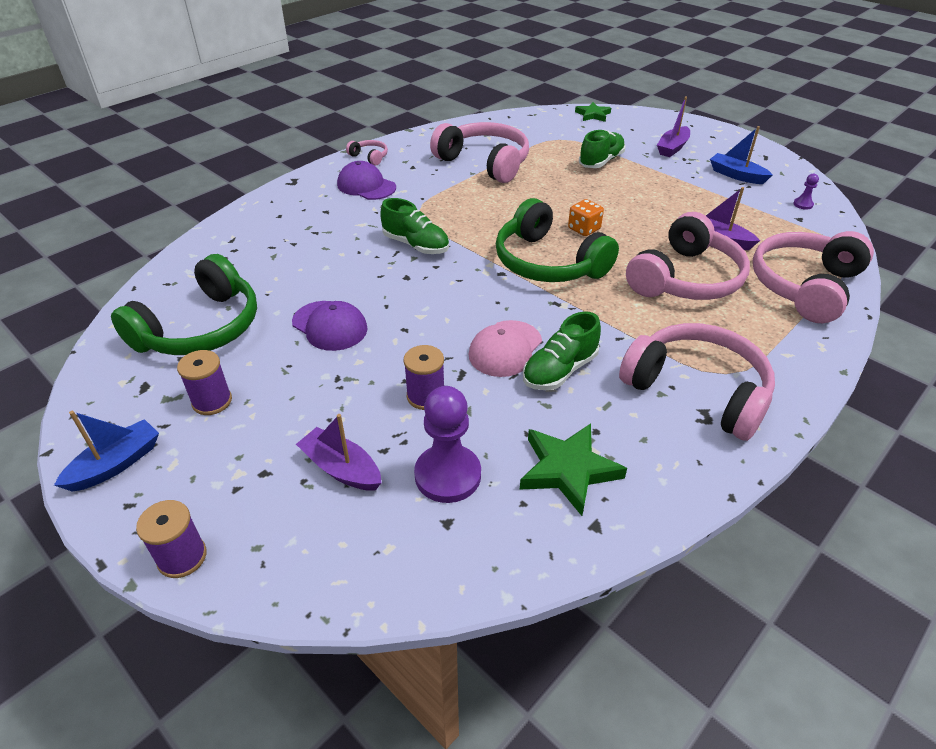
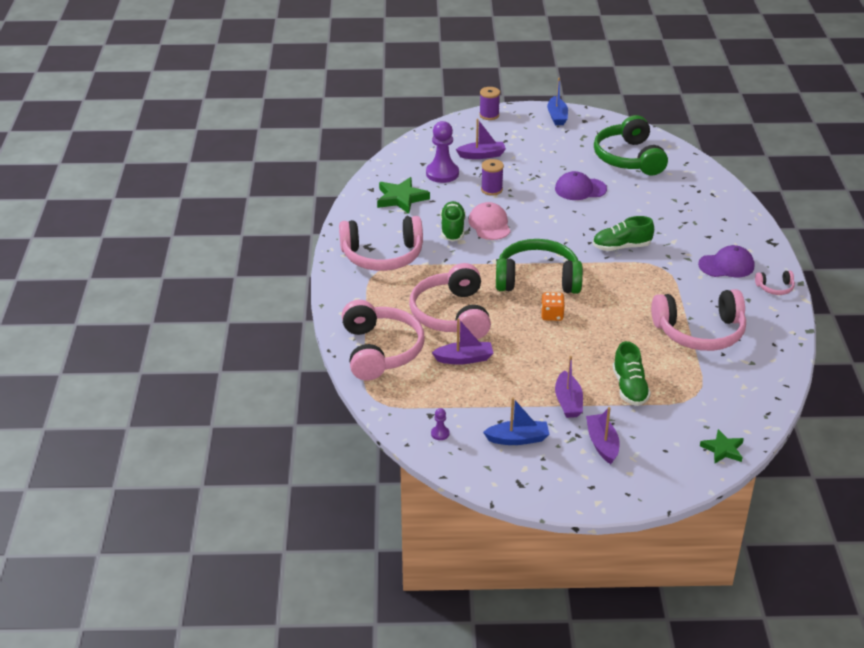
camera: 135 degrees right, 5 degrees down
(212, 401) = (566, 144): purple spool -> none
(663, 175) = (568, 402): none -> purple boat

